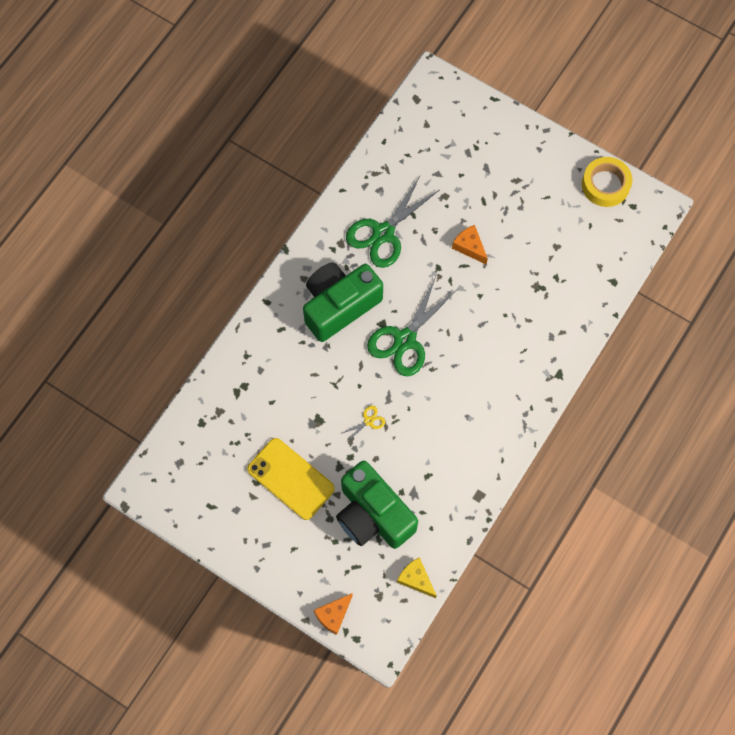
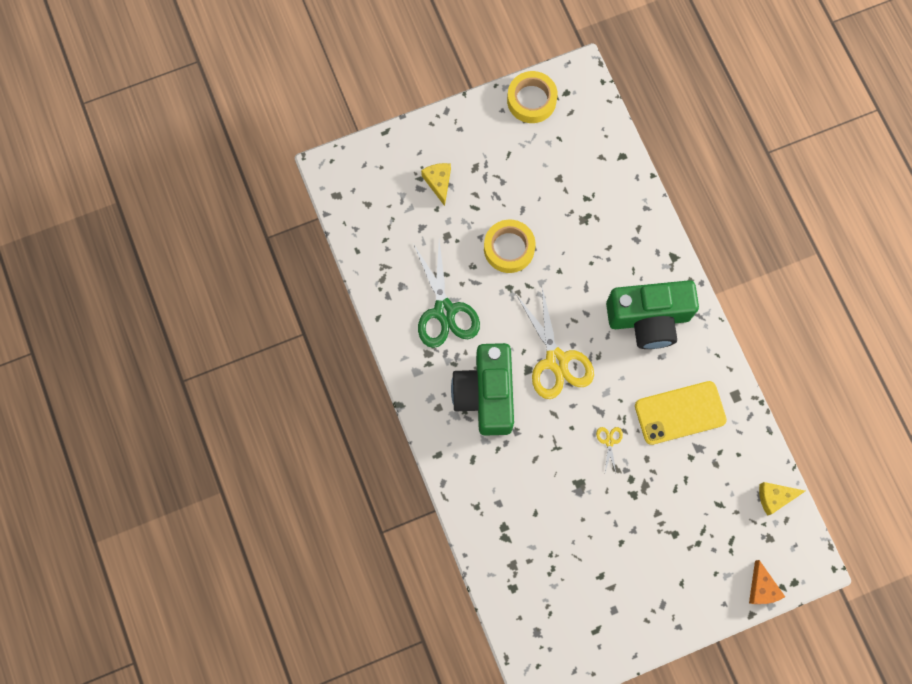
camera: 55 degrees left, 5 degrees up
(290, 479) = (617, 543): yellow phone -> yellow phone (680, 413)
(373, 515) = (695, 495): green camera -> green camera (648, 318)
(405, 340) = (556, 360): green scissors -> yellow scissors
(469, 247) = (509, 248): orange cheese -> yellow tape
(483, 162) = (438, 182): none -> yellow cheese

